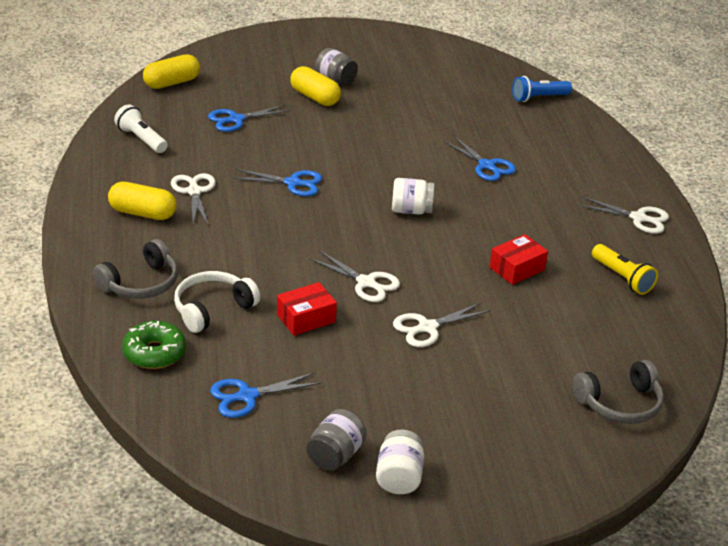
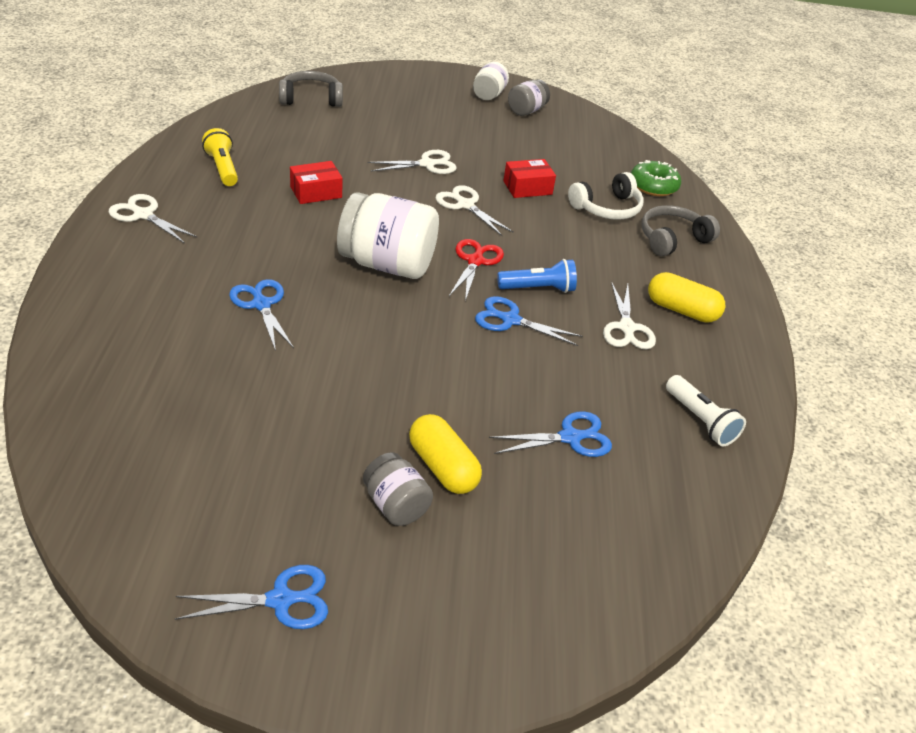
camera: 170 degrees left, 5 degrees up
(172, 83) = (670, 541): yellow capsule -> none
(247, 396) = (582, 149): blue scissors -> blue scissors (281, 600)
(336, 226) = (475, 261): none -> red scissors
(411, 210) = (387, 264): white jar -> white jar, size x1.88
(538, 98) = (87, 408): blue flashlight -> blue flashlight (538, 288)

